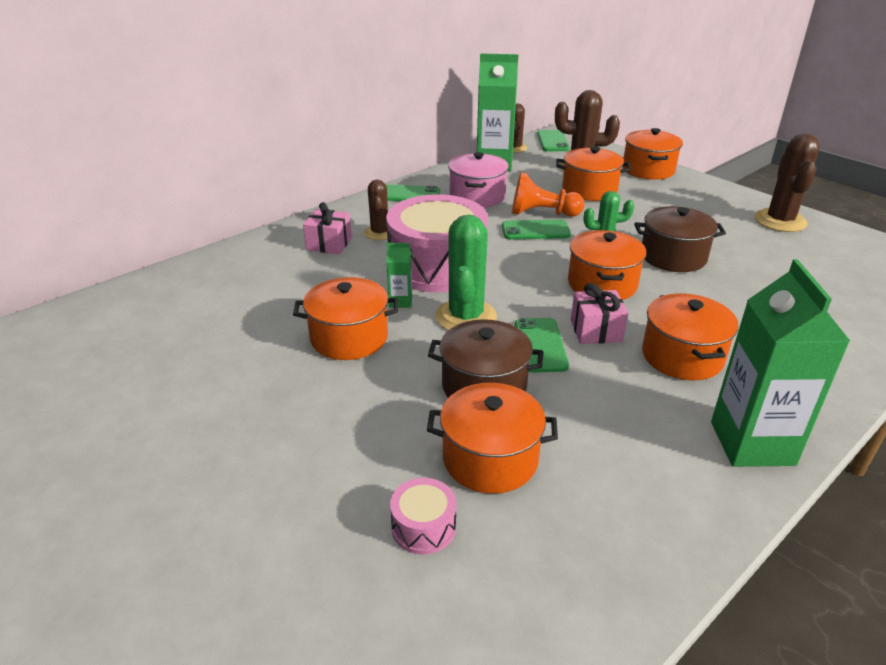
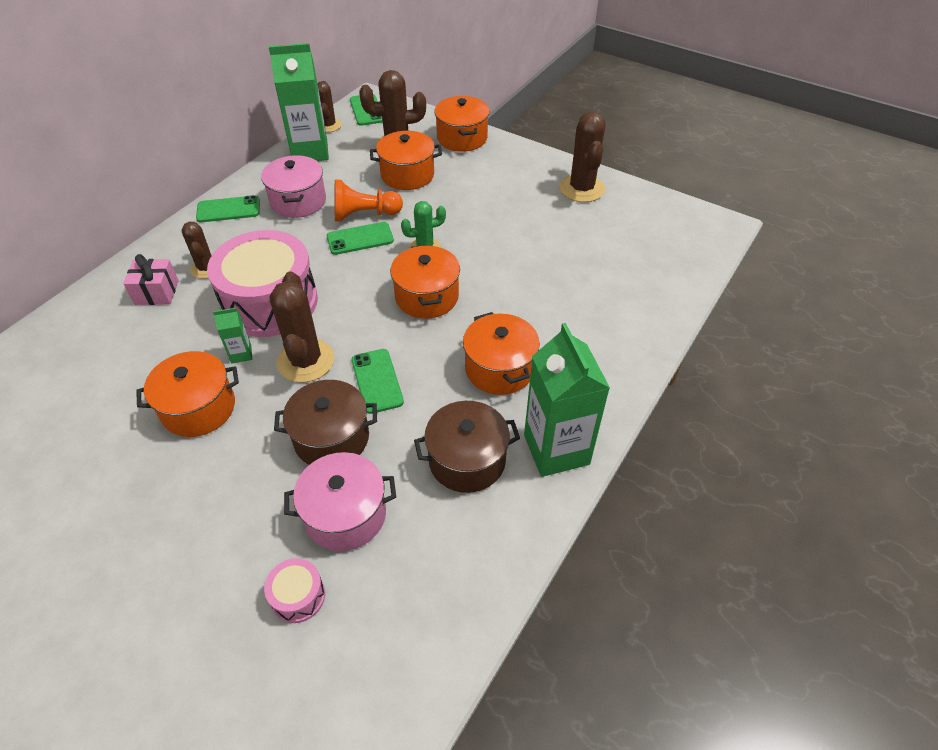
camera: 15 degrees left, 15 degrees up
(466, 317) = (305, 361): green cactus -> brown cactus
(490, 458) = (345, 514): orange pot -> pink pot
(596, 331) = (424, 354): pink gift -> none
(673, 257) = (488, 251): brown pot -> brown pot (467, 460)

